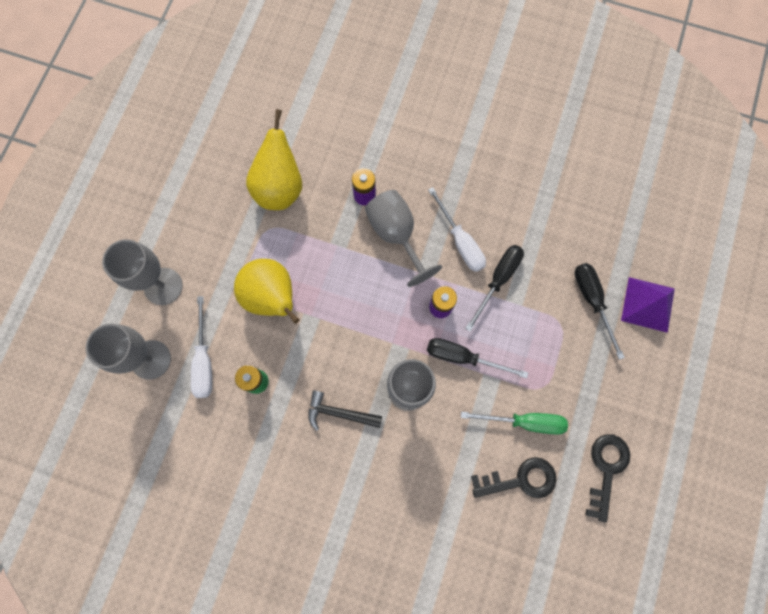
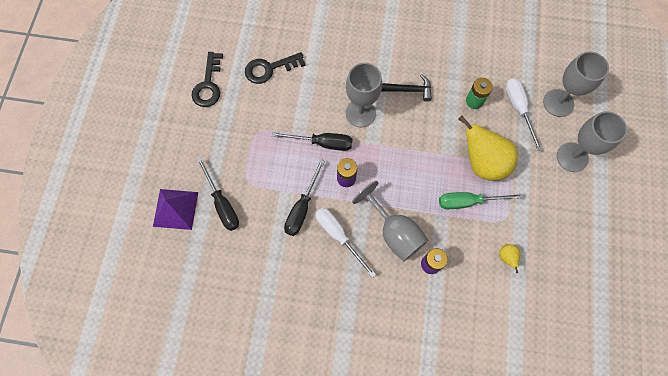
camera: 170 degrees right, 5 degrees down
(280, 188) = (506, 257): yellow pear -> yellow pear, size x0.42
(524, 422) = (270, 106): green screwdriver -> green screwdriver (468, 201)

